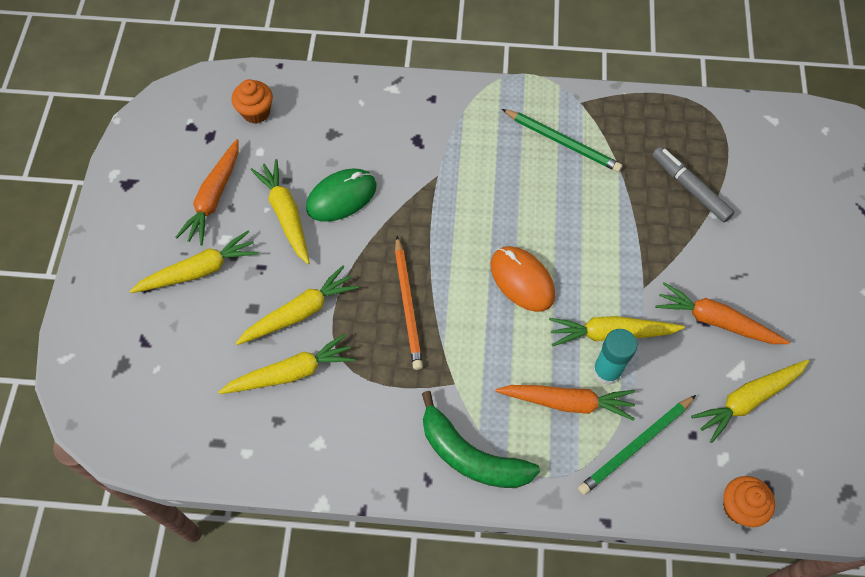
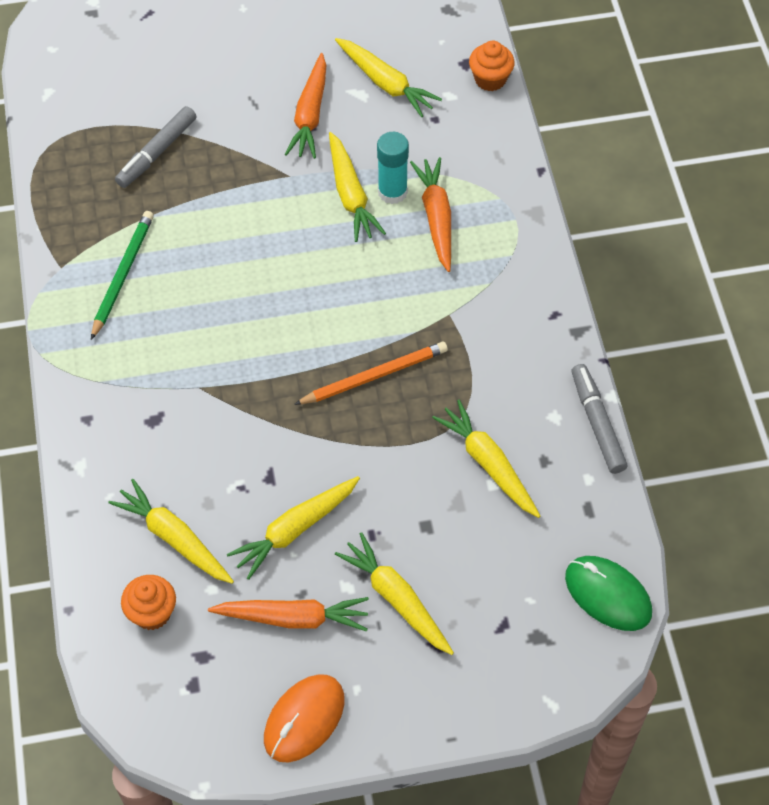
camera: 105 degrees left, 5 degrees down
(298, 479) = (597, 423): none -> grey marker
(300, 312) = (416, 477): yellow carrot -> yellow carrot (174, 538)
(341, 197) = (255, 478): green mouse -> green mouse (607, 595)
(471, 455) = (518, 284): green banana -> none
(522, 280) = (313, 280): orange mouse -> orange mouse (304, 719)
(635, 446) = (461, 159): green pencil -> none

